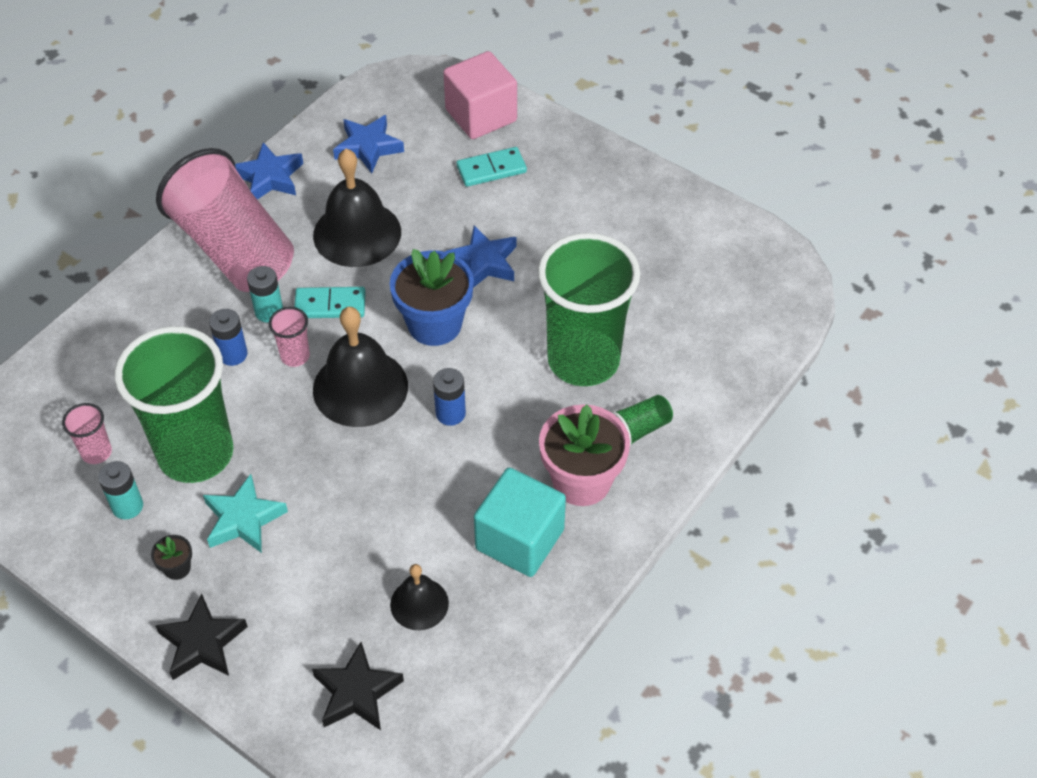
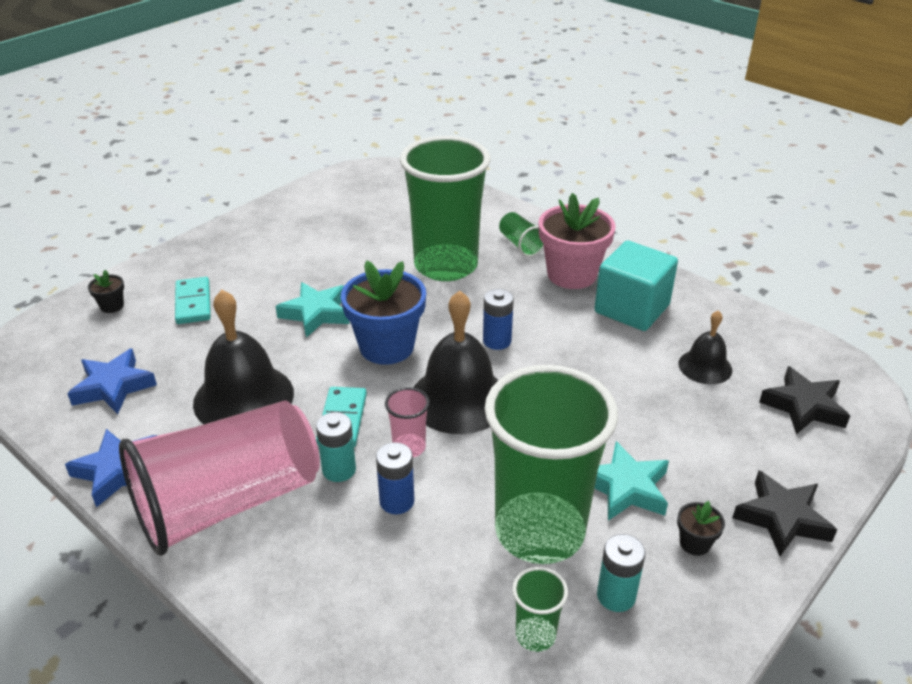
camera: 85 degrees left, 15 degrees down
(96, 452) = (535, 635): pink cup -> green cup
(481, 115) = (112, 306): pink cube -> black flower pot
(484, 262) = (316, 313): blue star -> turquoise star

